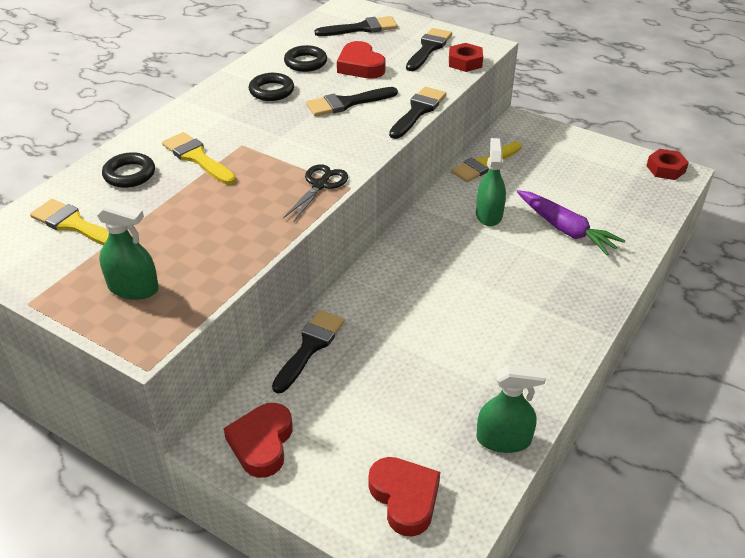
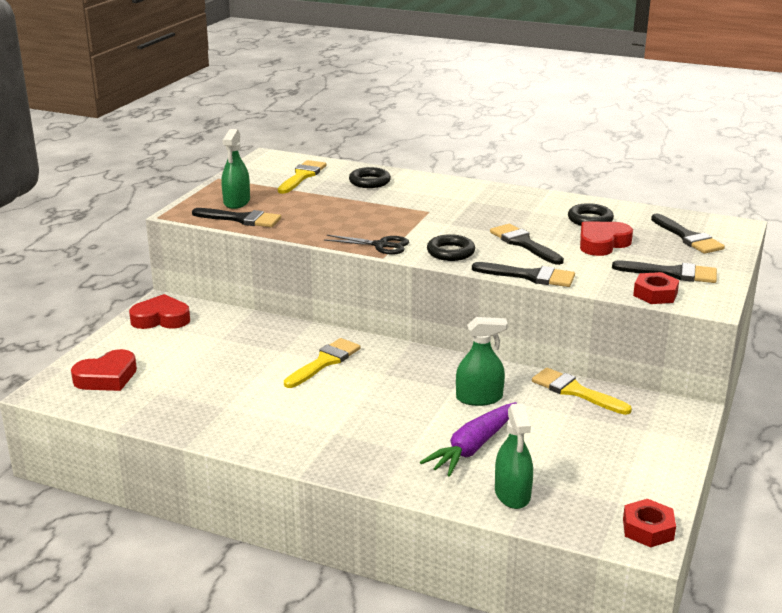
camera: 80 degrees right, 15 degrees down
(197, 158) = (402, 199): yellow brush -> yellow brush (324, 362)
(271, 91) = (525, 212): black ring -> black ring (450, 252)
(310, 347) = (262, 325): black brush -> black brush (241, 219)
(503, 439) = (163, 417): green spray bottle -> green spray bottle (512, 494)

